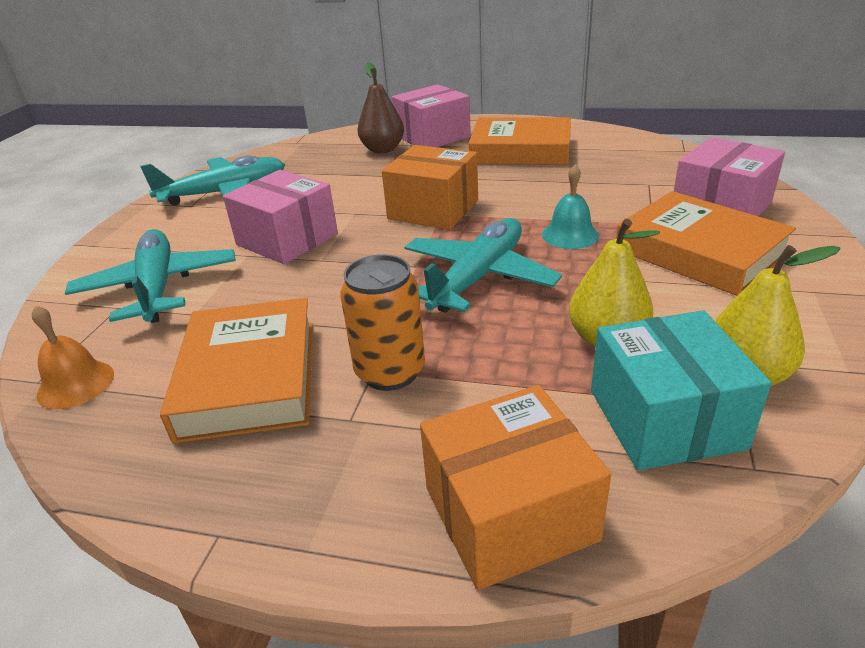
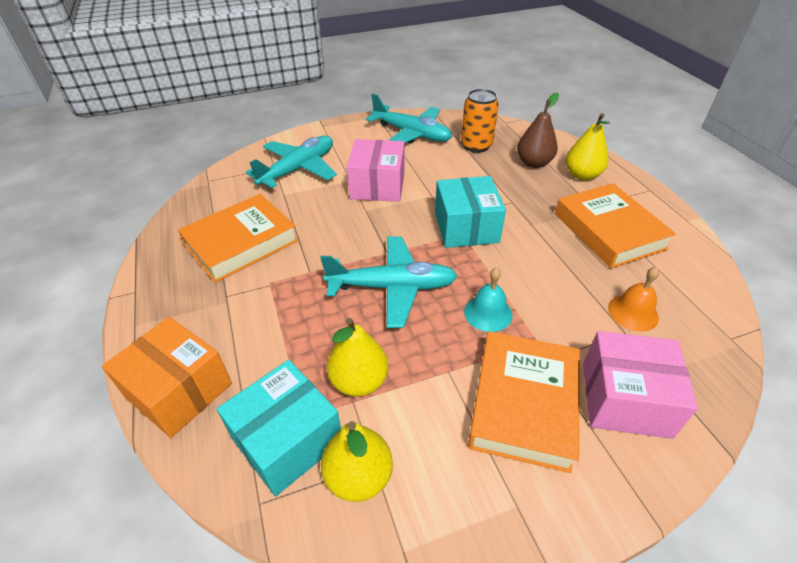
camera: 55 degrees right, 10 degrees up
(75, 384) = (211, 192): orange bell -> orange bell (633, 312)
(390, 372) = (272, 292): orange can -> orange can (476, 146)
(432, 136) = (582, 175): pink box -> yellow pear
(433, 209) = (466, 227): orange box -> turquoise box

